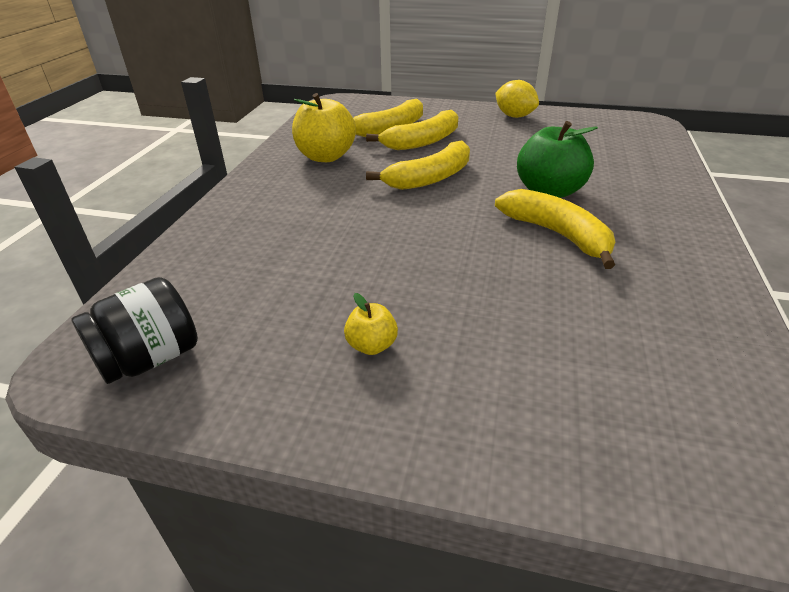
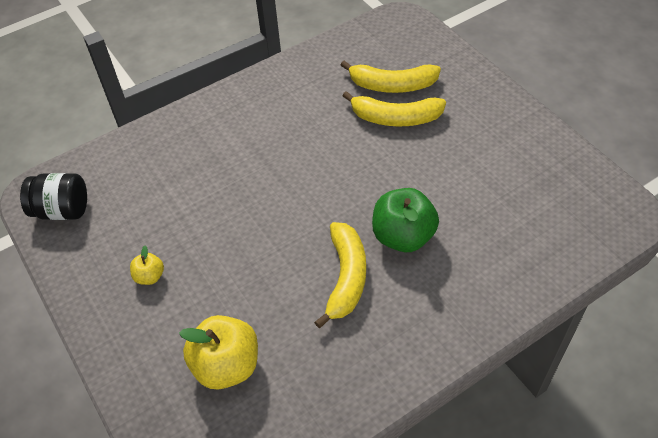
camera: 45 degrees right, 15 degrees up
(326, 157) = (307, 94): yellow apple -> yellow apple (226, 365)
(430, 178) = (344, 165): yellow banana -> none
(514, 116) = (517, 129): yellow lemon -> none

